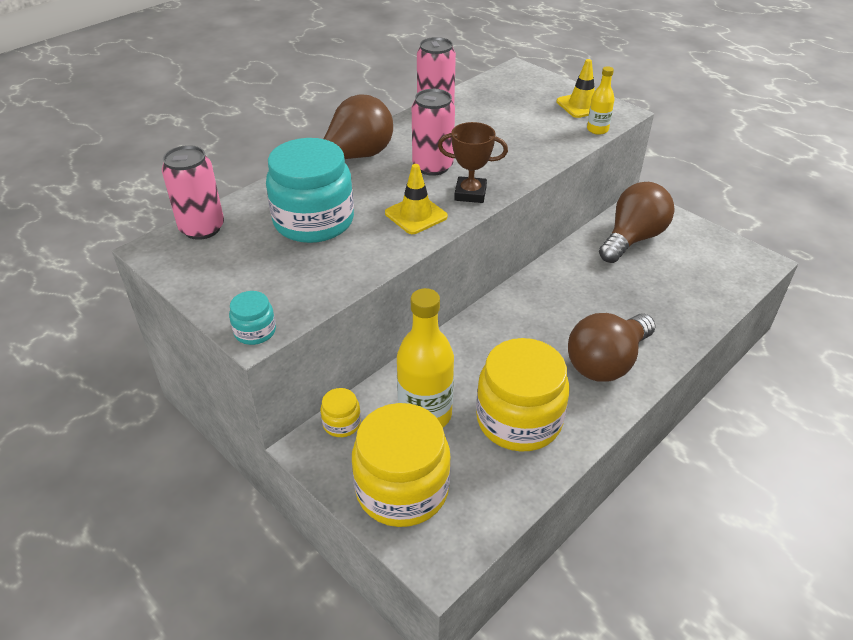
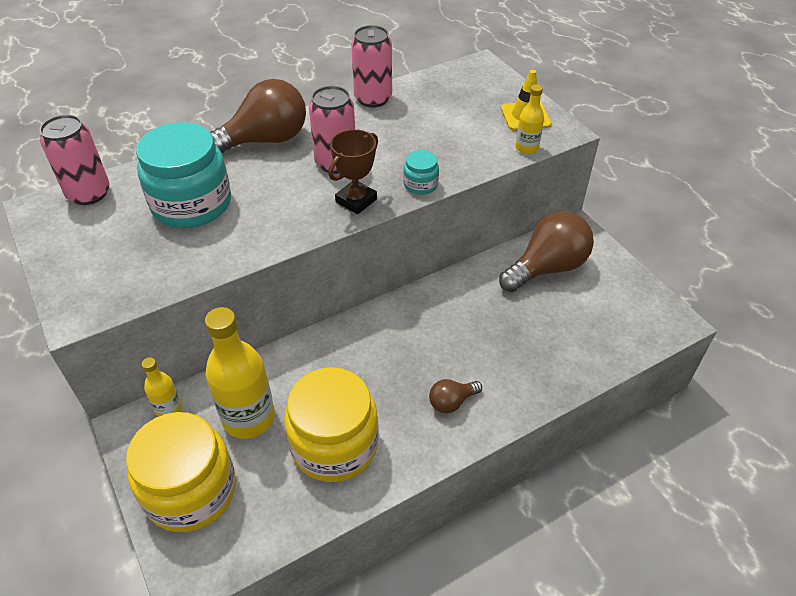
camera: 15 degrees right, 5 degrees up
(255, 331) = (77, 313): turquoise jar -> turquoise jar (420, 184)
(341, 423) = (169, 409): yellow jar -> yellow bottle
(416, 215) = (290, 215): yellow traffic cone -> none
(470, 194) = (356, 200): brown trophy -> brown trophy turned 75 degrees counterclockwise
(606, 362) = (452, 402): brown light bulb -> brown light bulb, size x0.48

